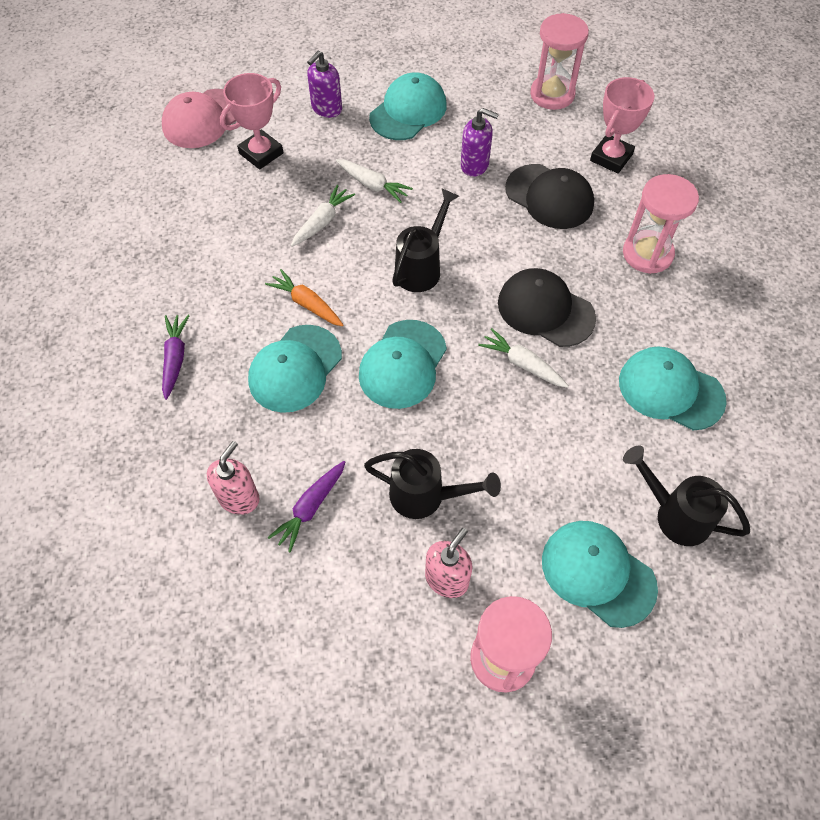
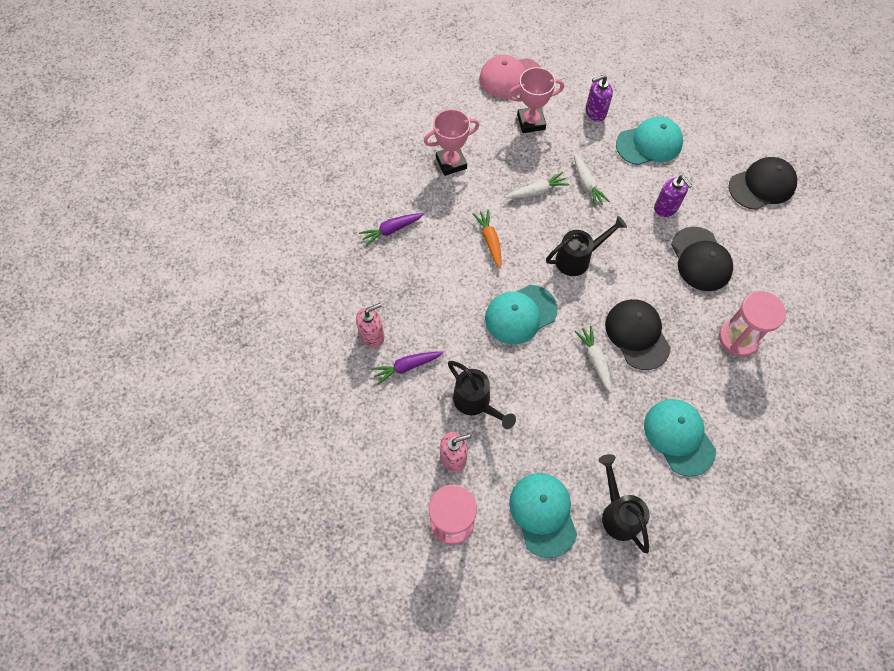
camera: 35 degrees right, 5 degrees up
(175, 359) = (391, 230): purple carrot -> purple carrot turned 150 degrees counterclockwise
(295, 368) = (455, 278): turquoise cap -> none
(552, 94) = (762, 185): pink hourglass -> black cap
(611, 157) = (768, 256): pink trophy -> pink trophy (451, 163)

